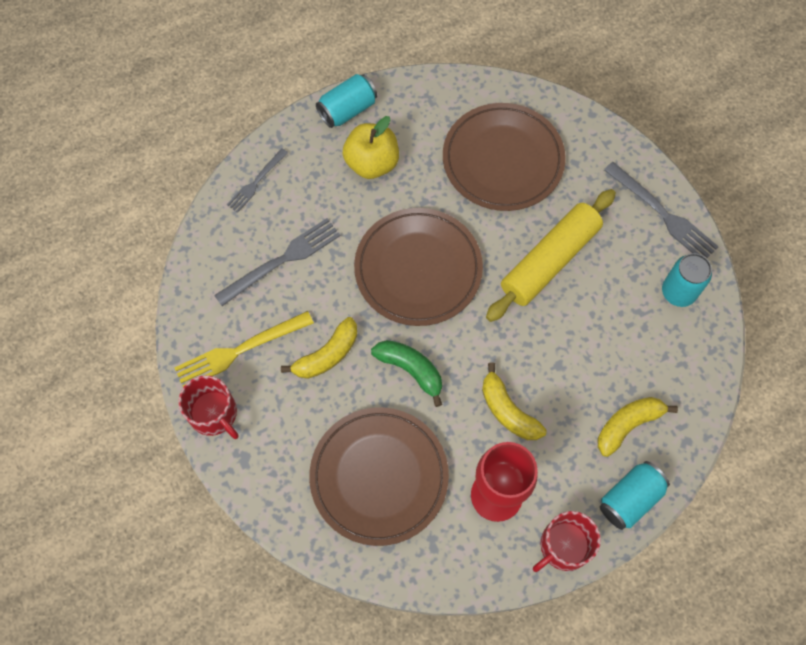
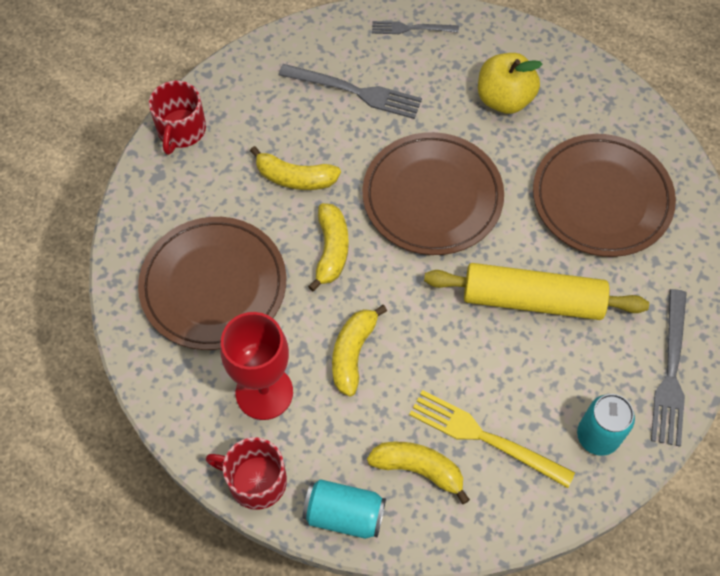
camera: 55 degrees right, 5 degrees down
(239, 350) = (249, 113): yellow fork -> yellow fork (484, 437)
(347, 110) = (539, 49): turquoise can -> none
(411, 370) = (331, 250): green banana -> yellow banana

